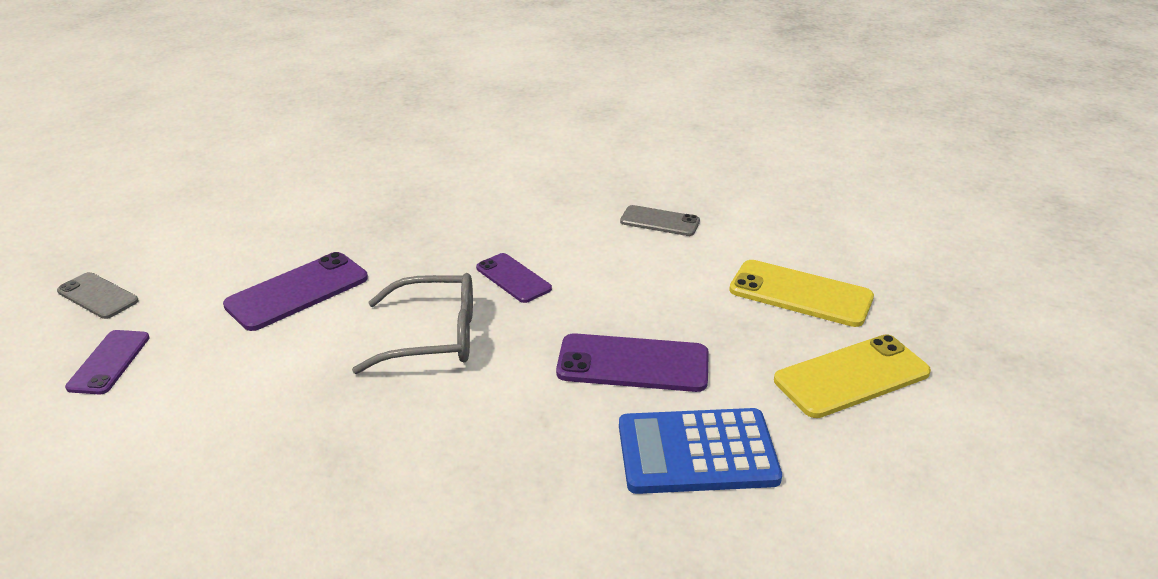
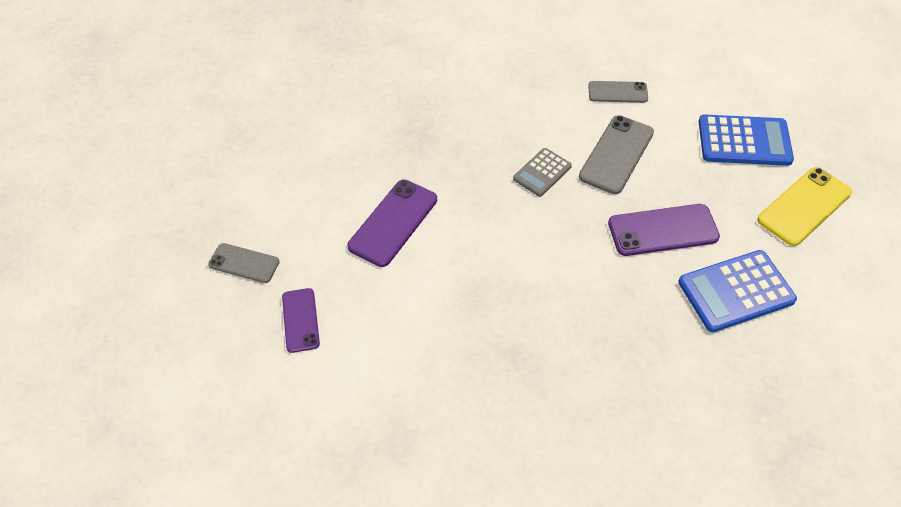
camera: 15 degrees left, 20 degrees up
(433, 336) = (517, 240): grey glasses -> none
(513, 278) = (542, 173): purple phone -> grey calculator
(620, 278) = (616, 154): none -> grey phone
(800, 294) = (744, 141): yellow phone -> blue calculator

